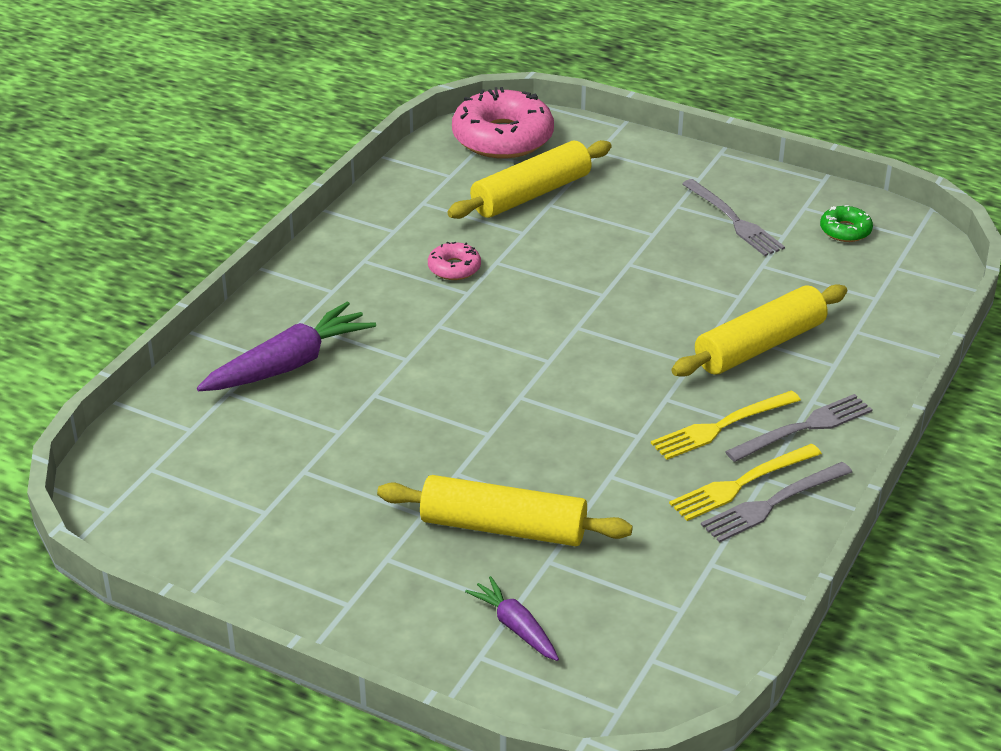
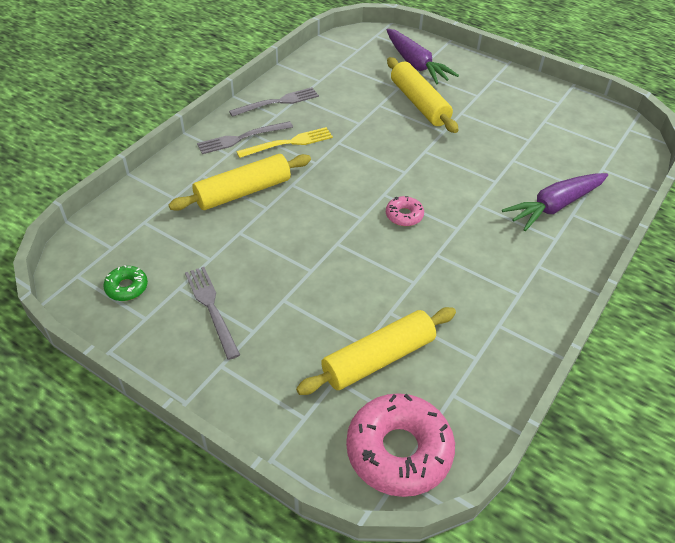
camera: 175 degrees left, 10 degrees up
(454, 268) = (447, 278): pink donut -> pink donut (404, 215)
(503, 527) = (419, 103): yellow rolling pin -> yellow rolling pin turned 45 degrees clockwise
(515, 627) = (416, 64): purple carrot -> purple carrot, size x1.77
(741, 484) = (290, 113): yellow fork -> none

